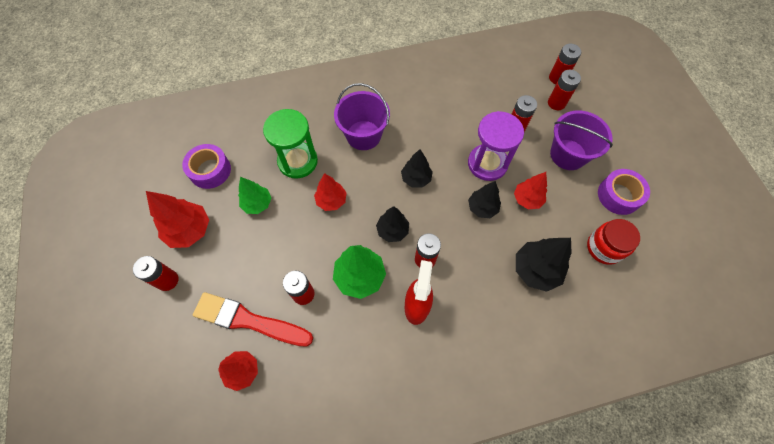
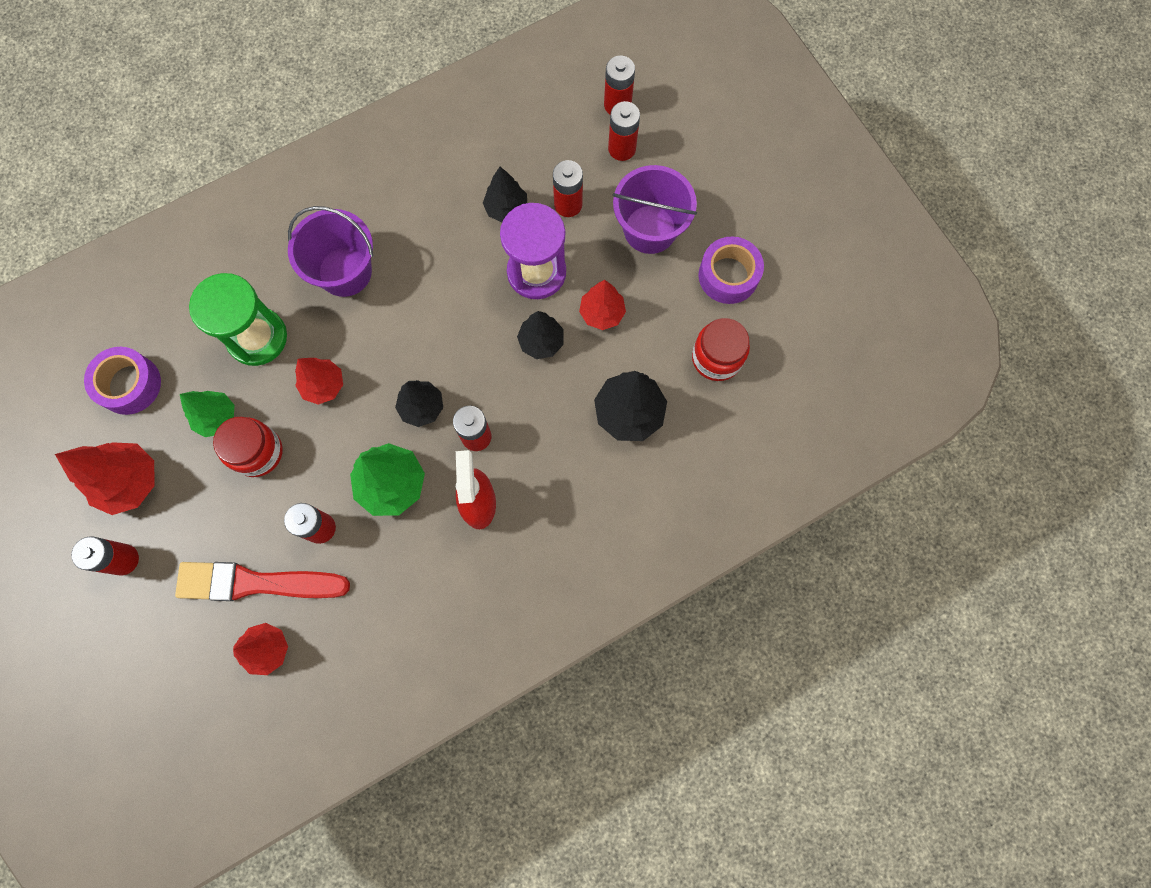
camera: 15 degrees left, 10 degrees up
(276, 232) = (257, 452): none -> red jar
(416, 178) = (438, 321): black tree -> black tree (506, 209)

